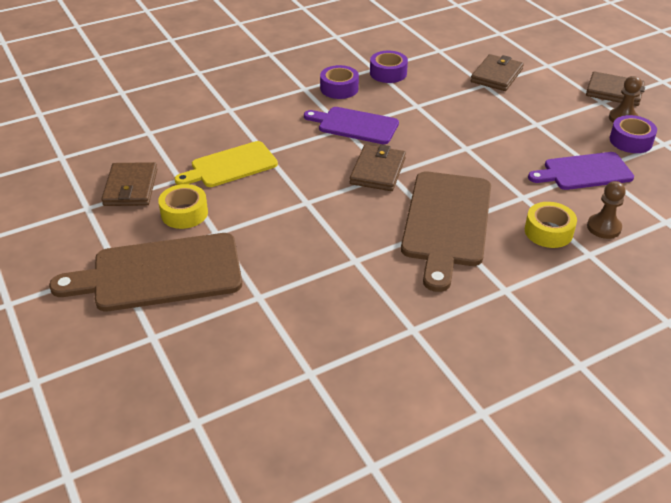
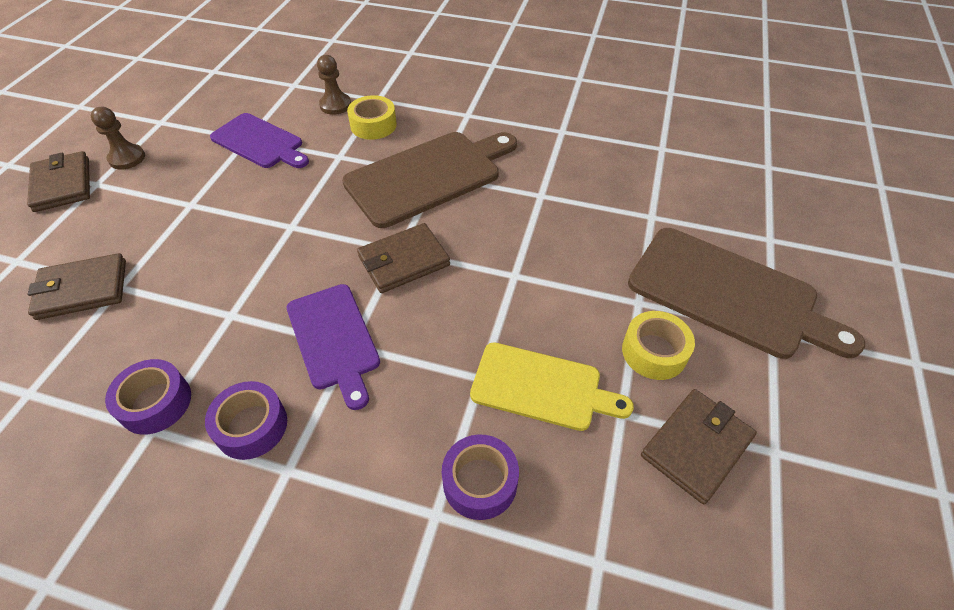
camera: 135 degrees left, 10 degrees up
(630, 141) = (173, 139): purple tape -> purple tape (480, 482)

